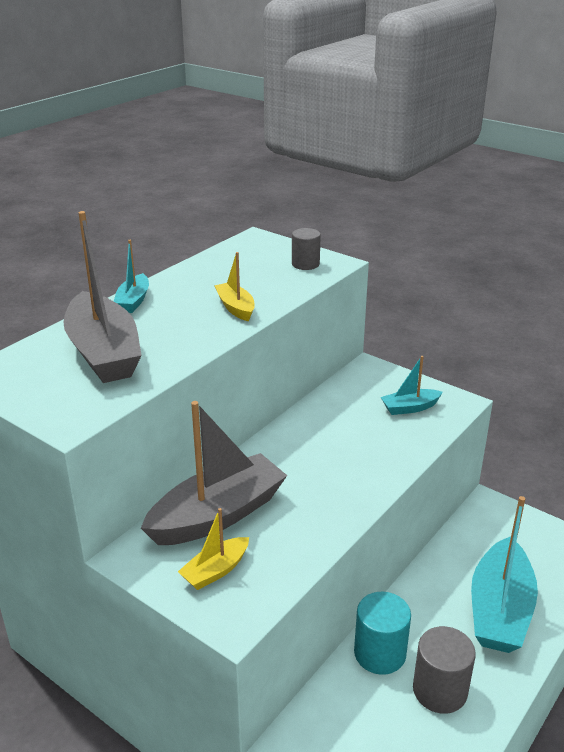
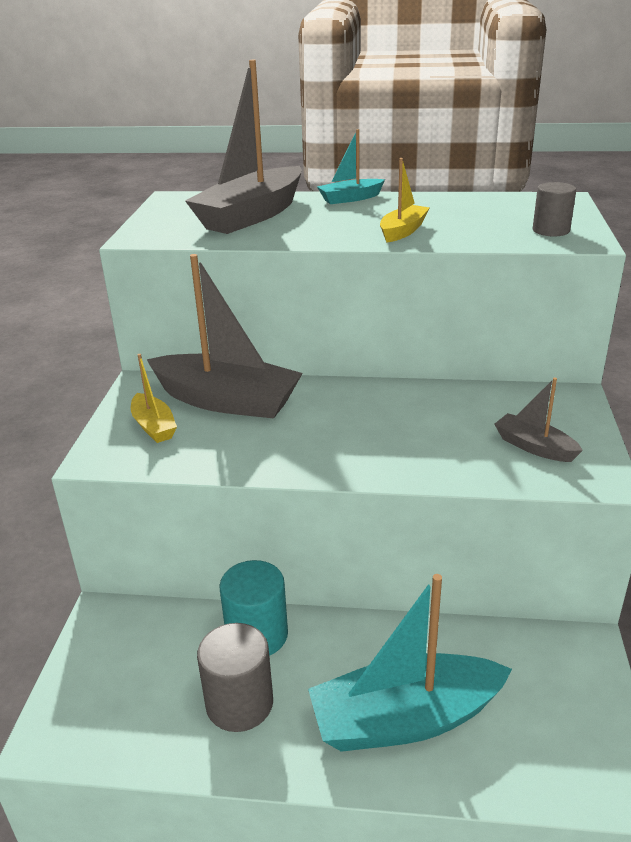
camera: 60 degrees right, 0 degrees up
(215, 571) = (154, 426): yellow boat -> yellow boat turned 135 degrees counterclockwise
(410, 408) = (534, 447): turquoise boat -> grey boat

